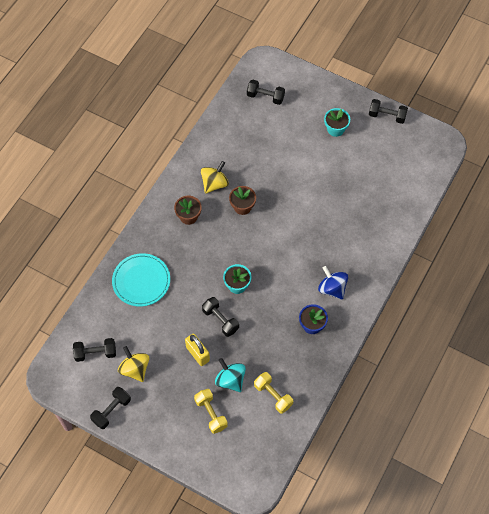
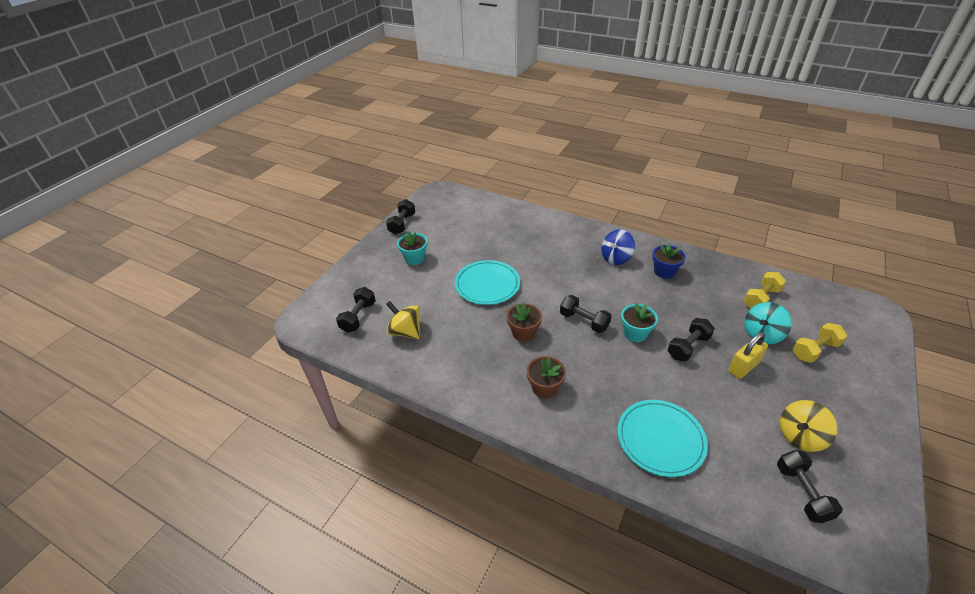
camera: 90 degrees left, 20 degrees down
(111, 411) = (878, 461): black dumbbell -> black dumbbell (584, 321)
(214, 184) = (490, 362): yellow spinning top -> yellow spinning top (405, 331)
(299, 183) = (487, 284): none -> turquoise plate

